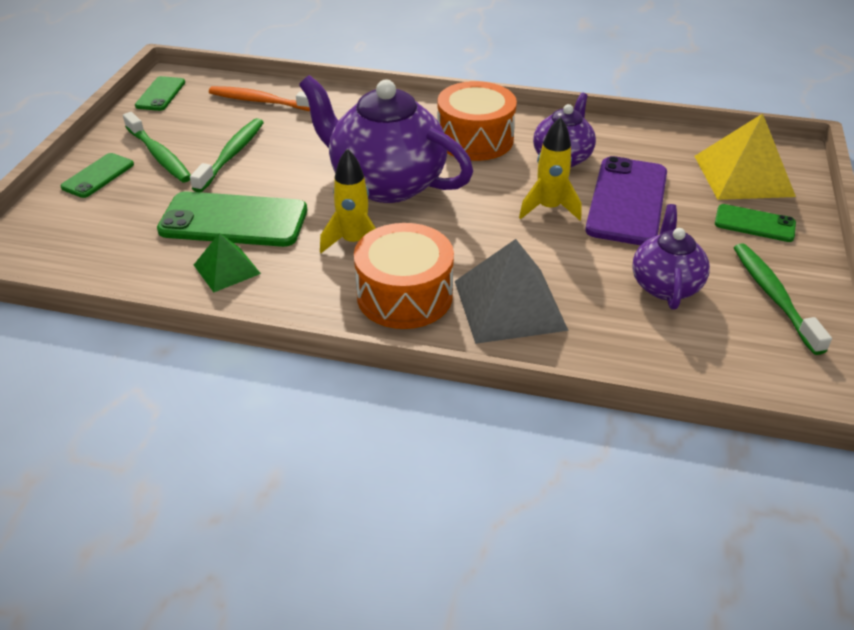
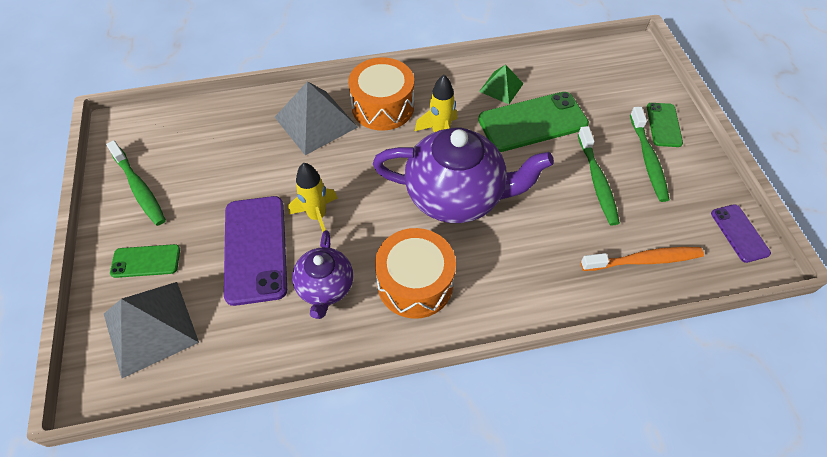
camera: 155 degrees right, 15 degrees up
(159, 155) = (648, 159): green toothbrush -> green toothbrush turned 120 degrees counterclockwise
(161, 94) = (739, 233): green phone -> purple phone
(665, 285) = (216, 172): purple teapot -> none
(743, 175) = (150, 328): yellow pyramid -> grey pyramid

